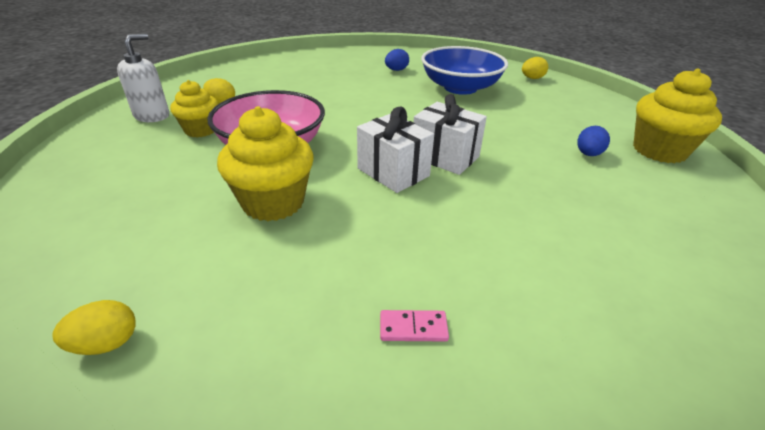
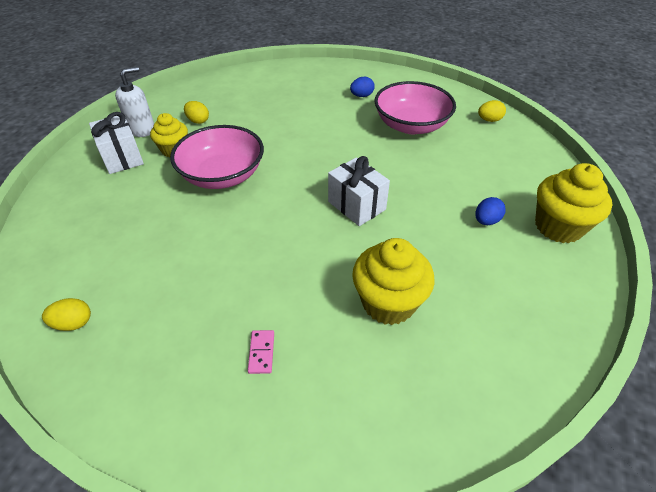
camera: 15 degrees right, 10 degrees up
(273, 202) = (205, 231): yellow cupcake -> yellow cupcake (388, 303)
(393, 172) = (306, 215): white gift -> white gift (122, 158)
(413, 328) = (261, 352): pink domino -> pink domino turned 75 degrees clockwise
(460, 88) = (411, 125): blue bowl -> pink bowl

